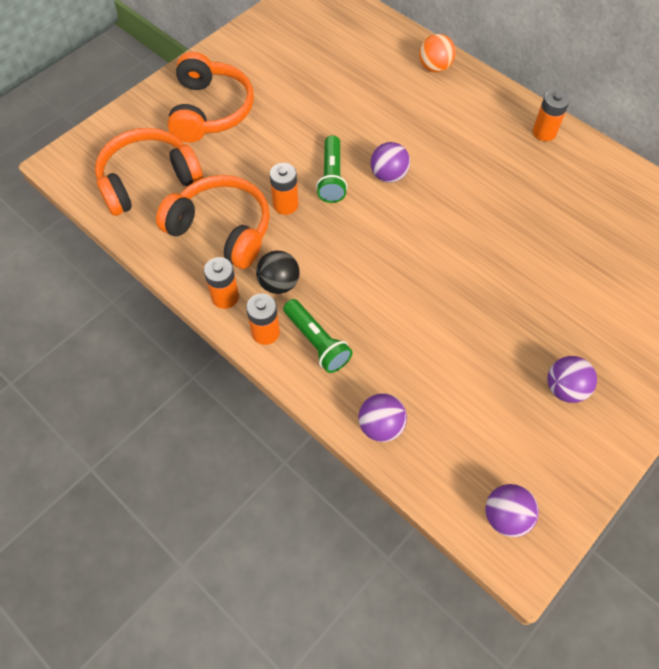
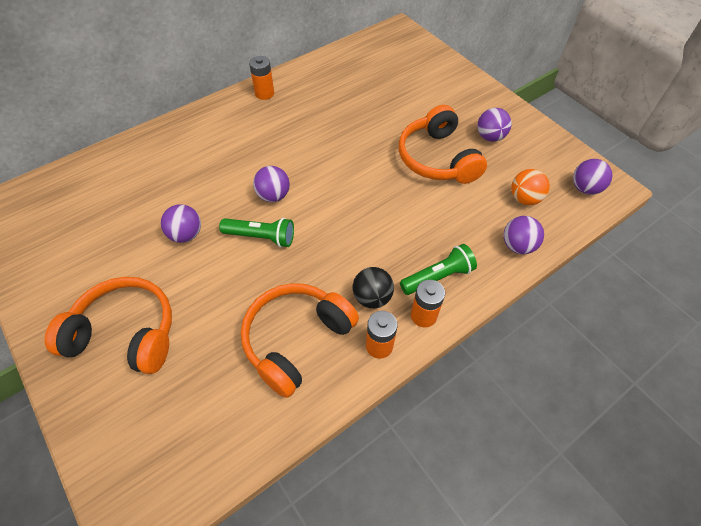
camera: 80 degrees left, 5 degrees down
(148, 180) = (204, 411): orange headphones -> orange headphones (437, 158)
(285, 205) = (282, 279): orange battery -> none
(320, 120) = (186, 234): none -> purple ball
(435, 67) = (162, 141): orange ball -> orange ball (524, 198)

